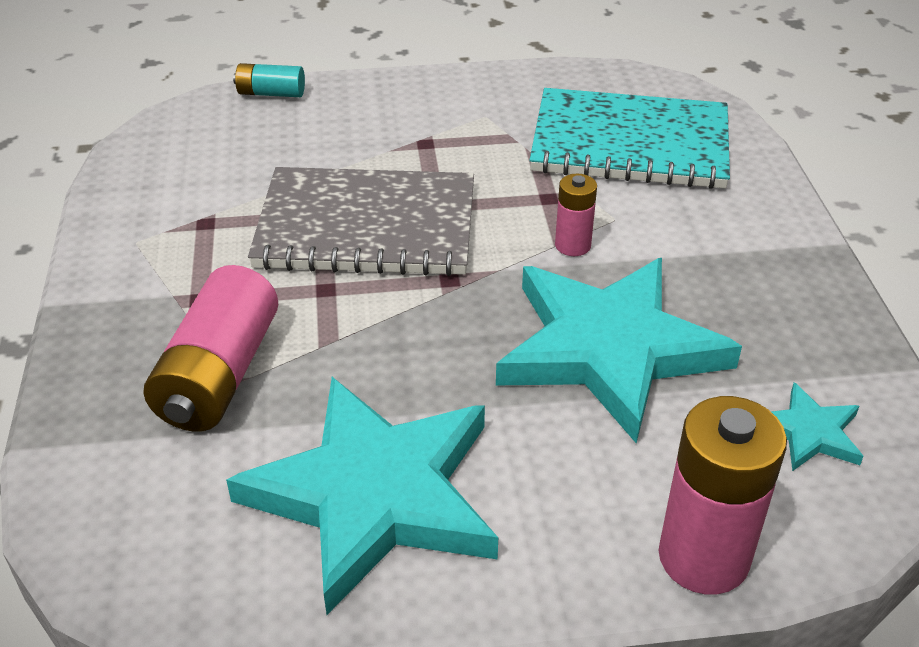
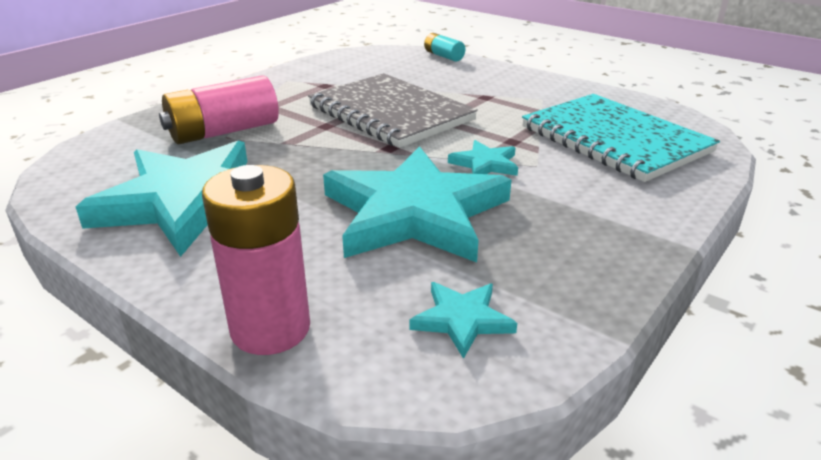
camera: 45 degrees right, 10 degrees down
(572, 245) = (485, 164): pink battery -> turquoise star

